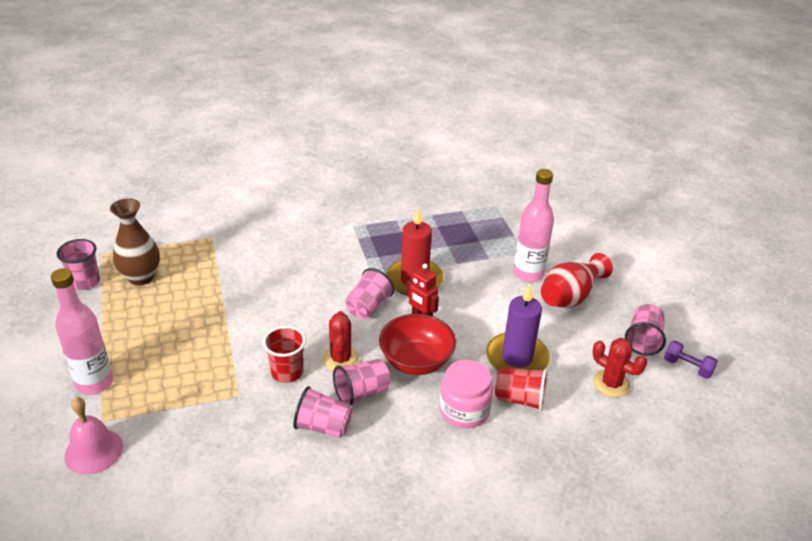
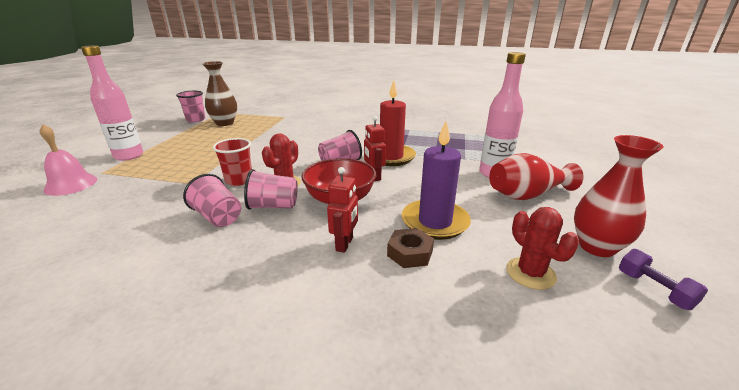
camera: 30 degrees right, 10 degrees down
(464, 410) = (344, 244): pink jar -> red robot
(520, 399) = (410, 253): red cup -> brown nut
(643, 340) = (596, 247): pink cup -> red vase

